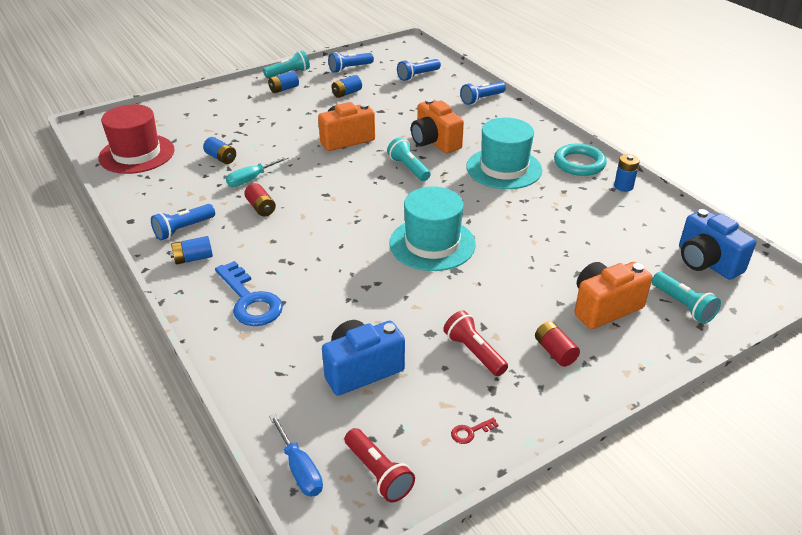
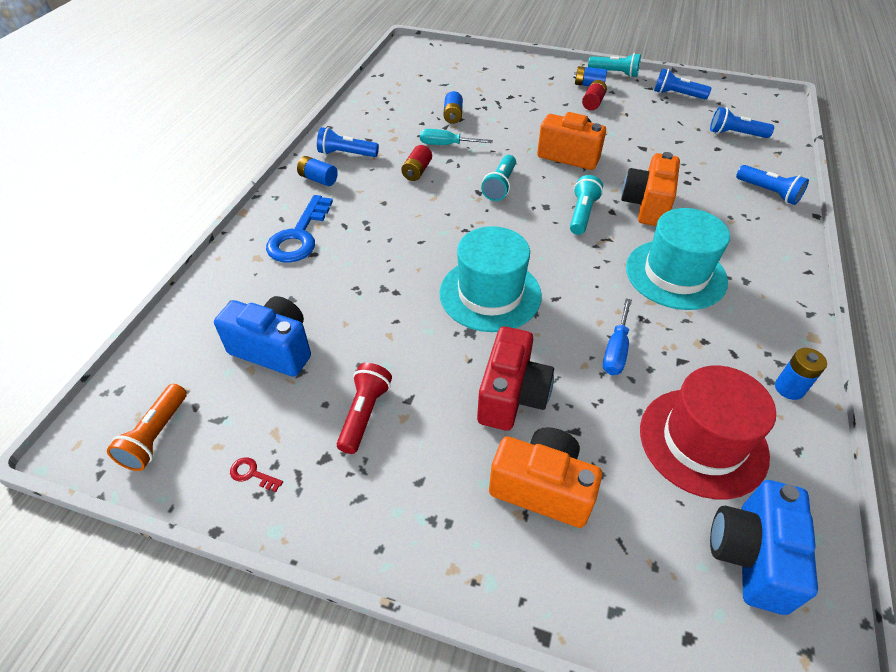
camera: 50 degrees right, 10 degrees up
(137, 154) = (406, 81): red hat -> red hat (703, 441)
(299, 469) = (130, 382): blue screwdriver -> blue screwdriver (616, 350)
(346, 93) = (637, 116): blue battery -> none
(378, 473) = (156, 436): red flashlight -> orange flashlight
(481, 99) = (768, 192): blue flashlight -> blue flashlight turned 150 degrees counterclockwise
(527, 282) = (511, 396): none -> red camera
(555, 352) = (425, 480): red battery -> red battery (593, 103)
(579, 163) = (774, 326): turquoise ring -> none
(683, 306) = (632, 571): turquoise flashlight -> turquoise flashlight (500, 186)

